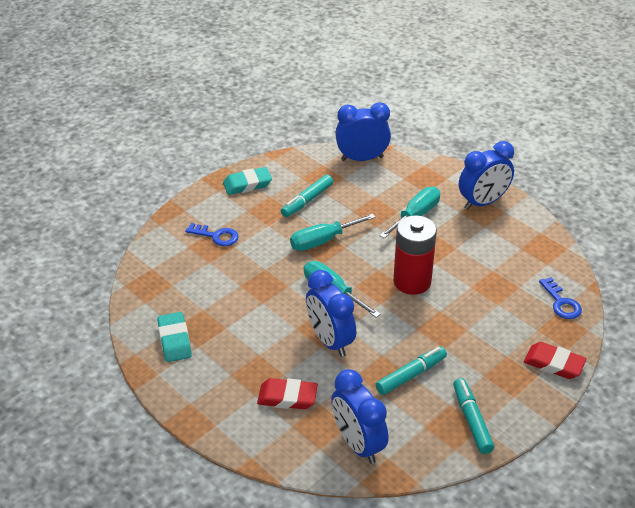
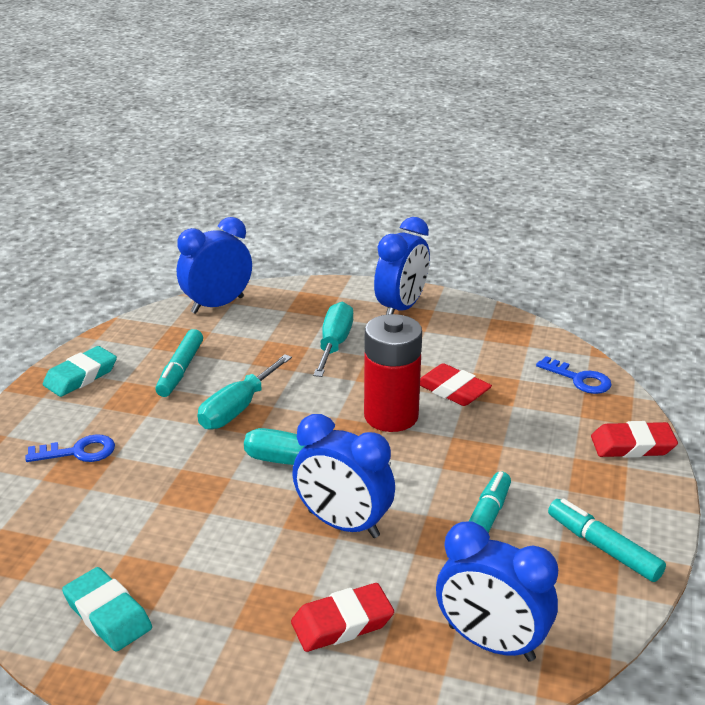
camera: 30 degrees left, 10 degrees down
(467, 278) = (452, 390): none -> red eraser

